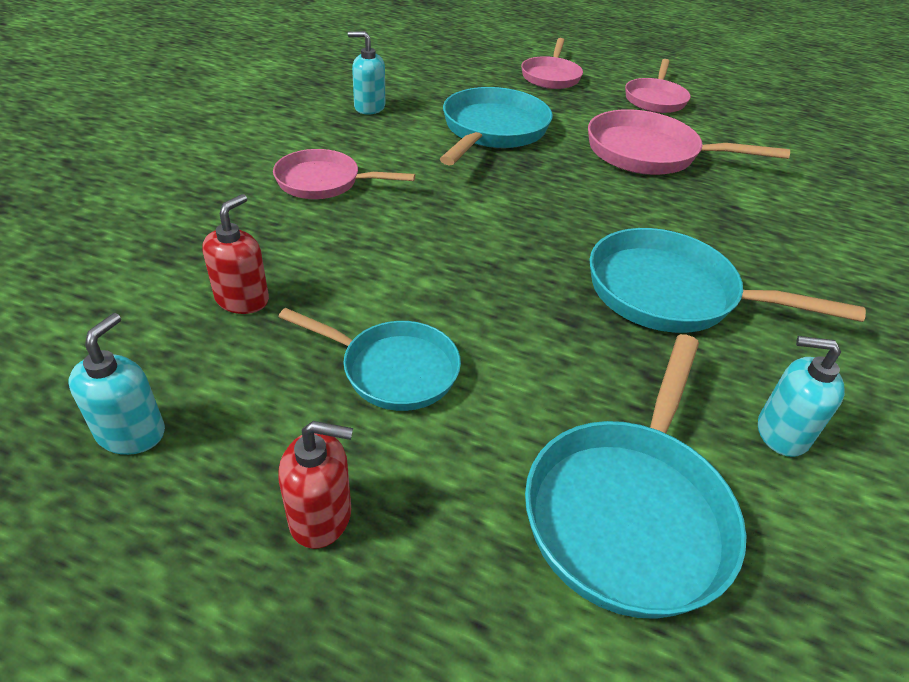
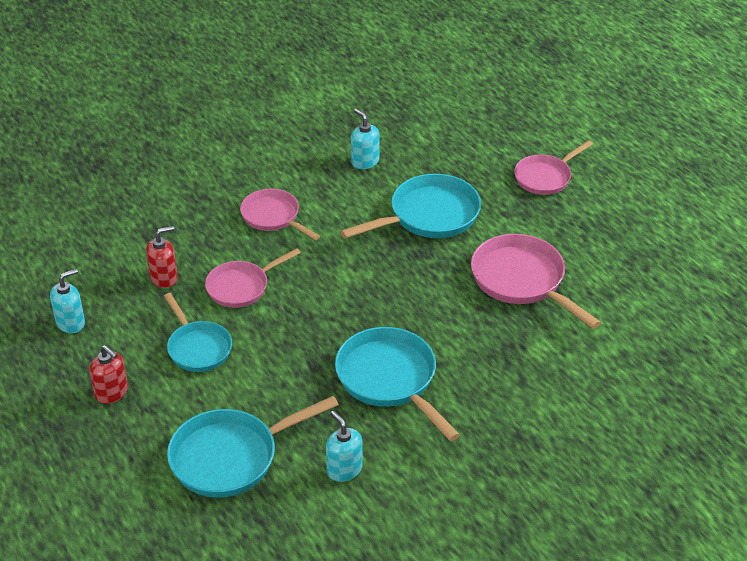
camera: 40 degrees right, 0 degrees up
(655, 99) = (605, 233): pink pan -> pink pan (241, 287)

